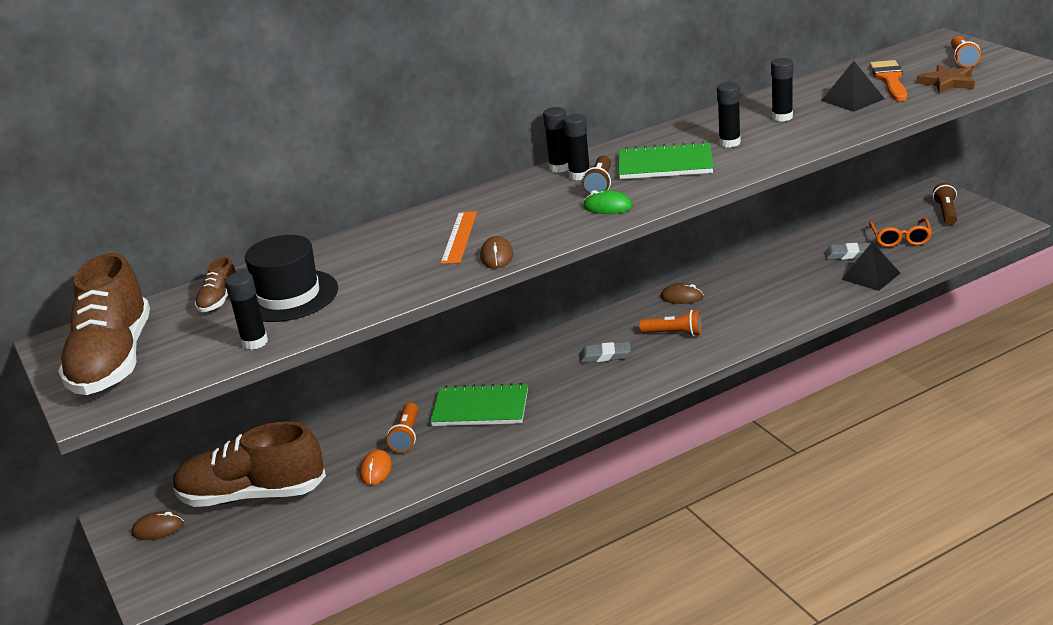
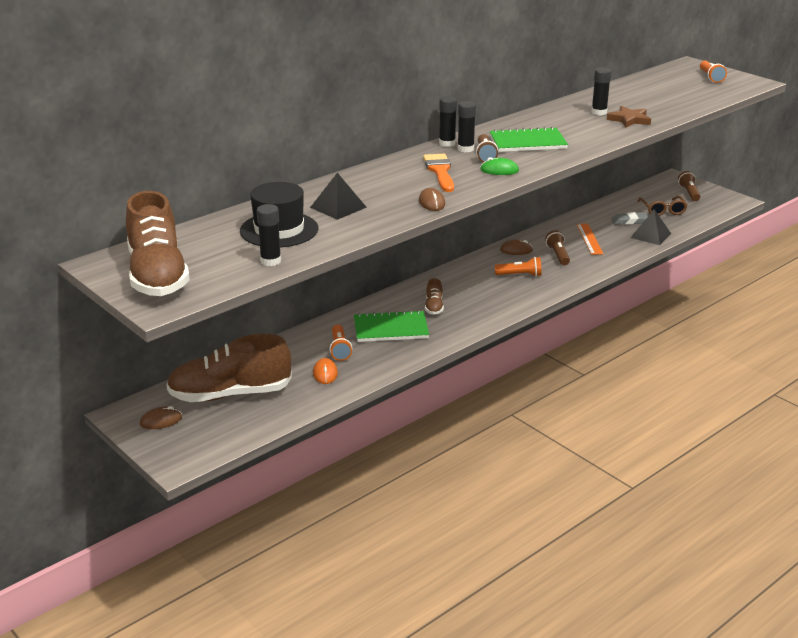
camera: 15 degrees left, 0 degrees up
(219, 300) = (221, 233): brown shoe -> brown shoe (434, 307)
(459, 237) = (394, 190): orange ruler -> orange ruler (589, 239)
(605, 356) = (473, 291): grey eraser -> none
(729, 143) = (568, 129): black glue stick -> none
(734, 304) = (558, 255): none -> brown flashlight
(852, 99) = (644, 102): black pyramid -> black pyramid (338, 207)
(890, 80) = (665, 89): orange brush -> orange brush (440, 171)
(900, 239) = (662, 210): orange glasses -> brown glasses
(947, 82) = (707, 92): brown star -> brown star (629, 120)

